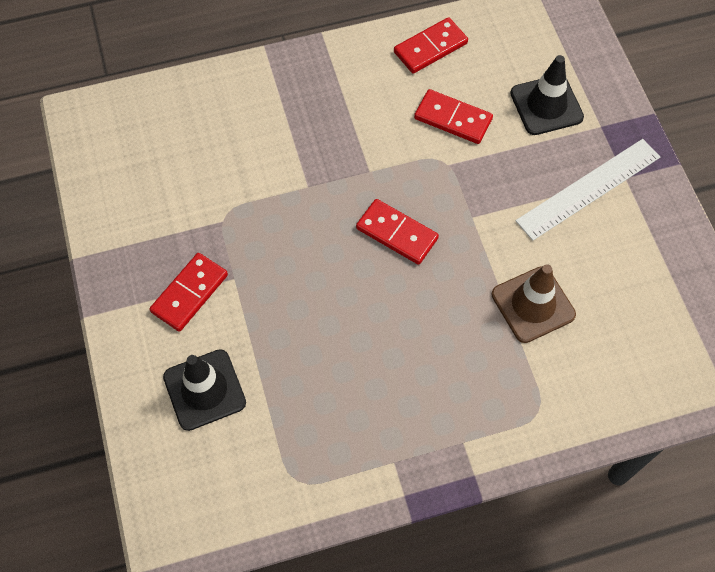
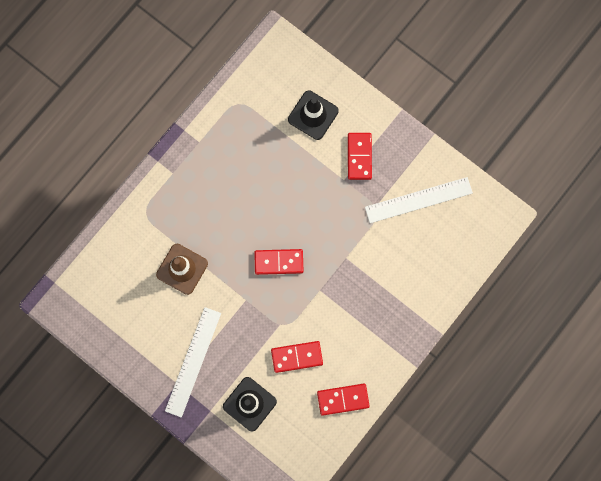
camera: 145 degrees right, 15 degrees up
(162, 195) = (418, 200): none -> white ruler
(430, 48) = (343, 399): red domino -> red domino turned 60 degrees clockwise

